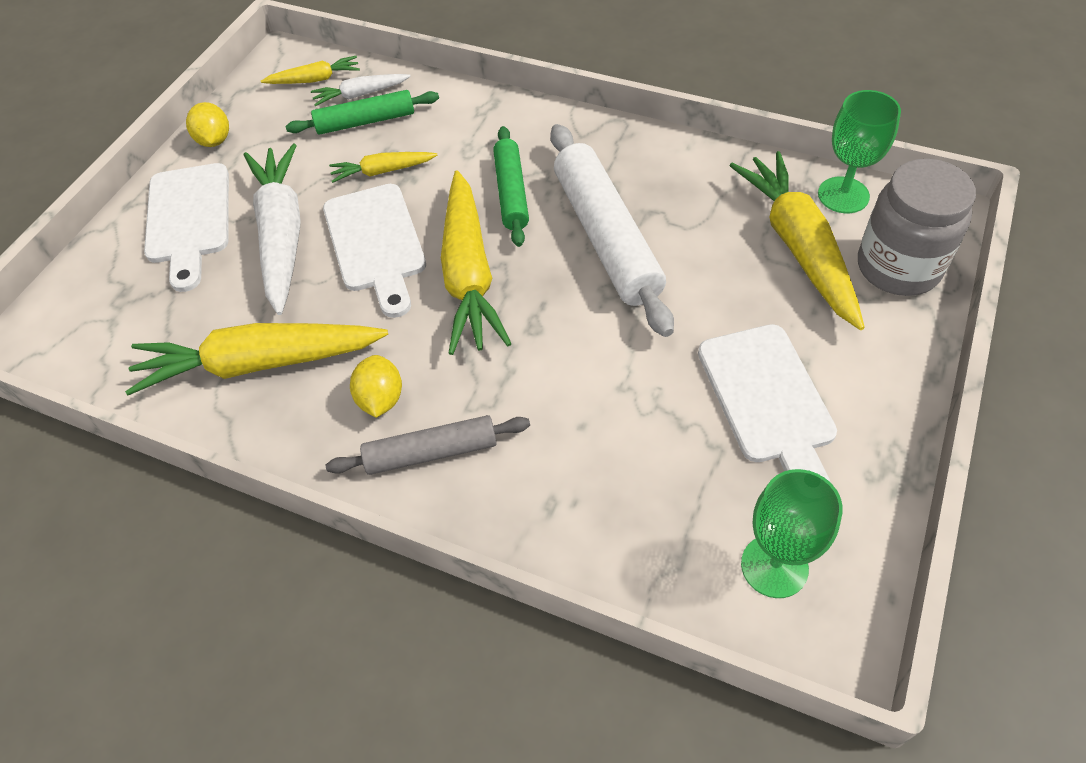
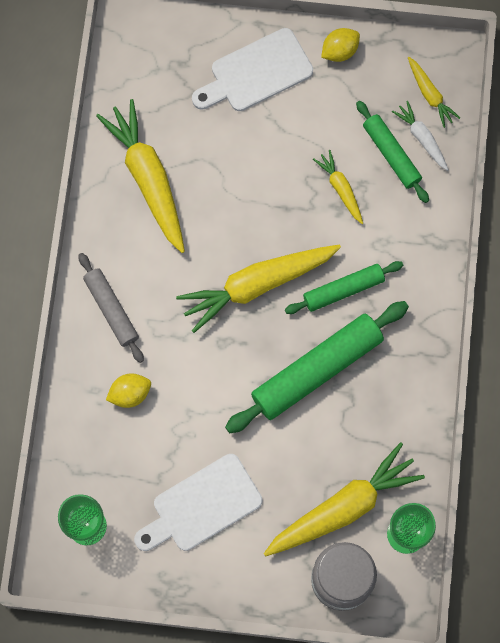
camera: 70 degrees right, 20 degrees up
(282, 235) = (259, 144): white carrot -> none
(376, 243) = (268, 212): white cutting board -> none
(380, 399) = (141, 265): yellow lemon -> yellow lemon (130, 394)
(606, 237) = (317, 370): white rolling pin -> green rolling pin

